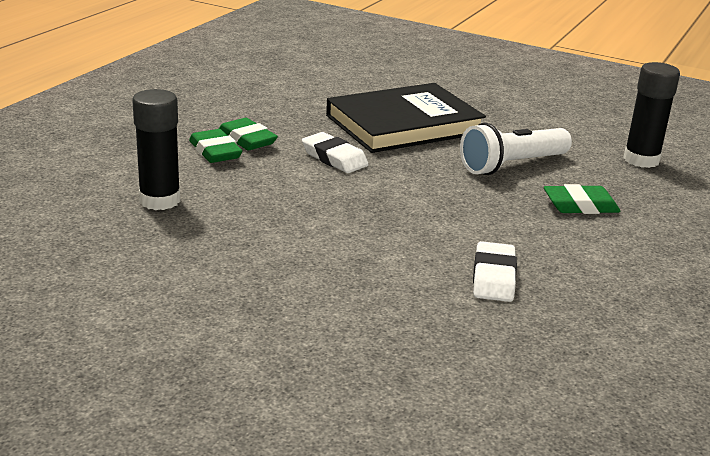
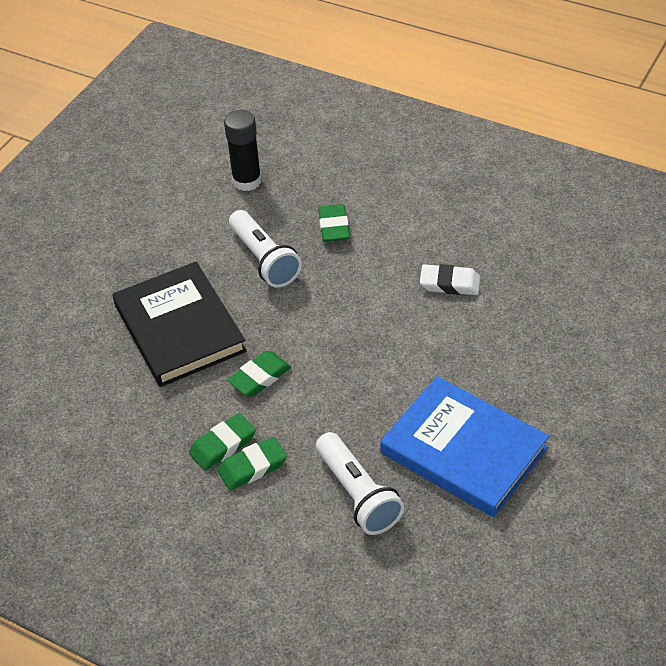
camera: 85 degrees left, 20 degrees up
(160, 200) = (358, 494): black glue stick -> white flashlight
(202, 266) = (463, 450): none -> blue book
(334, 158) = (260, 377): white eraser -> green eraser

